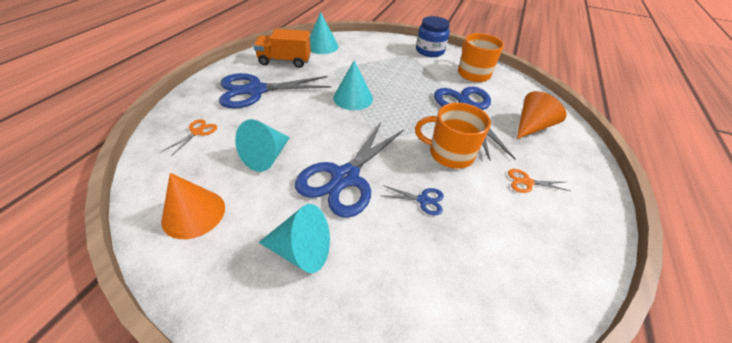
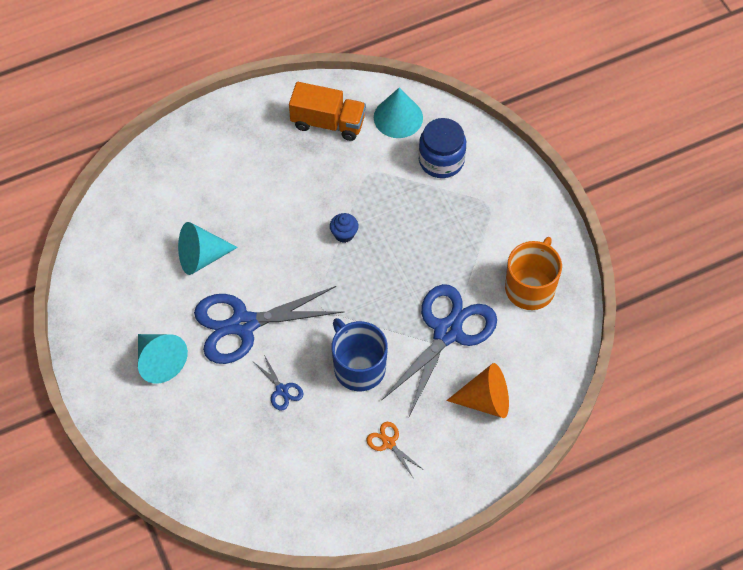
camera: 45 degrees right, 15 degrees up
(194, 213) = (114, 278): orange cone -> none
(197, 132) = (167, 187): orange scissors -> none
(256, 90) = (258, 158): blue scissors -> none
(285, 61) = (328, 123): orange truck -> orange truck turned 150 degrees clockwise
(353, 98) = (344, 234): turquoise cone -> blue cupcake
(430, 51) = (528, 212): blue jar -> blue jar (441, 160)
(449, 153) = (358, 367): orange mug -> blue mug

